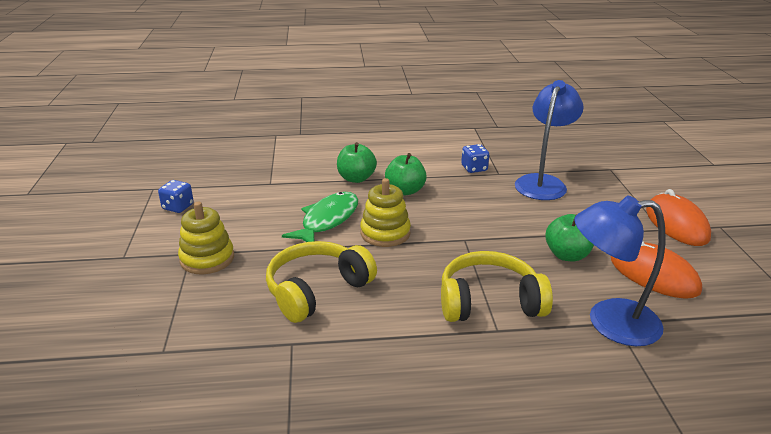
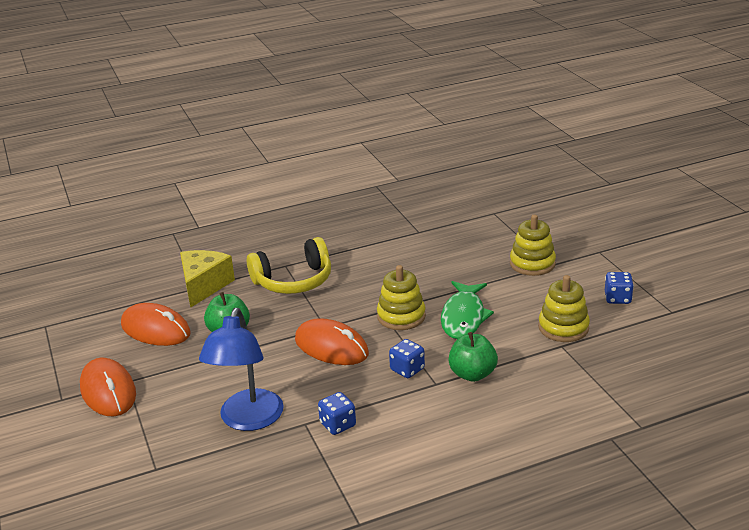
camera: 165 degrees right, 0 degrees up
(253, 194) = (563, 328): none -> yellow stacking toy
(316, 290) = (427, 261): yellow headphones -> none
(405, 190) = (407, 369): green apple -> blue dice
(464, 220) = (331, 347): none -> orange mouse
(609, 322) = (204, 286): blue lamp -> yellow cheese

